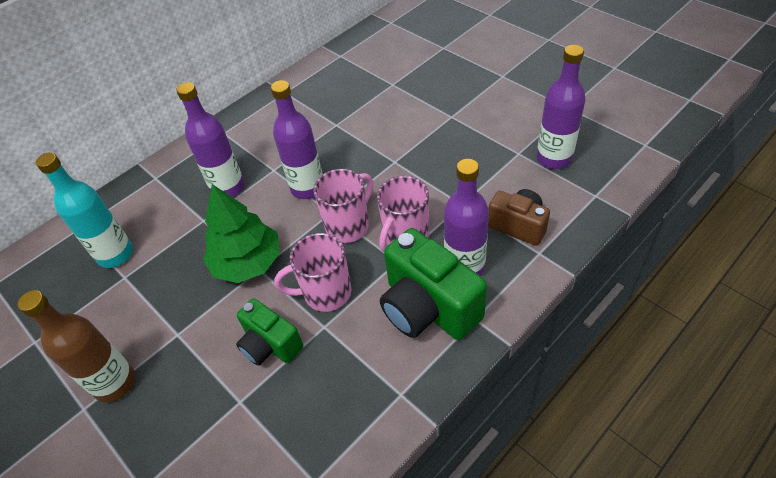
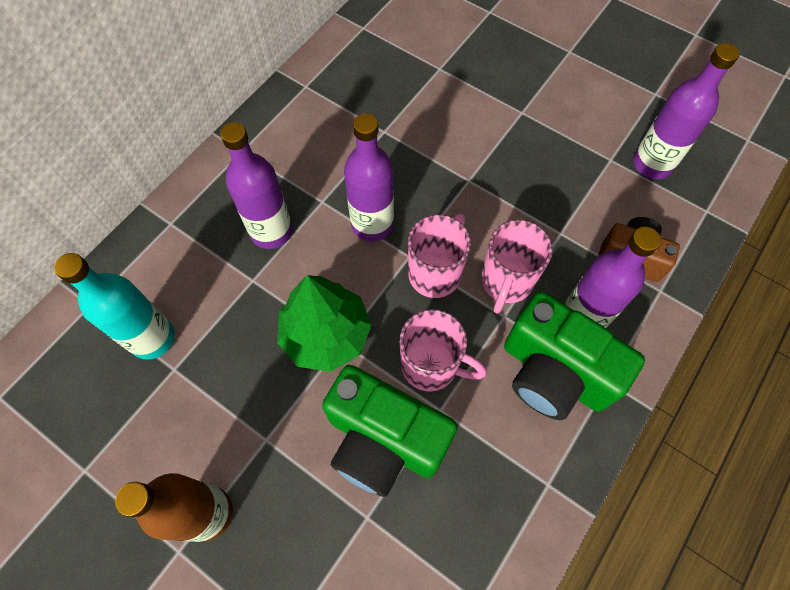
camera: 15 degrees left, 15 degrees up
(270, 345) = (384, 441): green camera -> green camera, size x1.65
(325, 293) = (431, 366): pink mug -> pink mug turned 135 degrees counterclockwise

